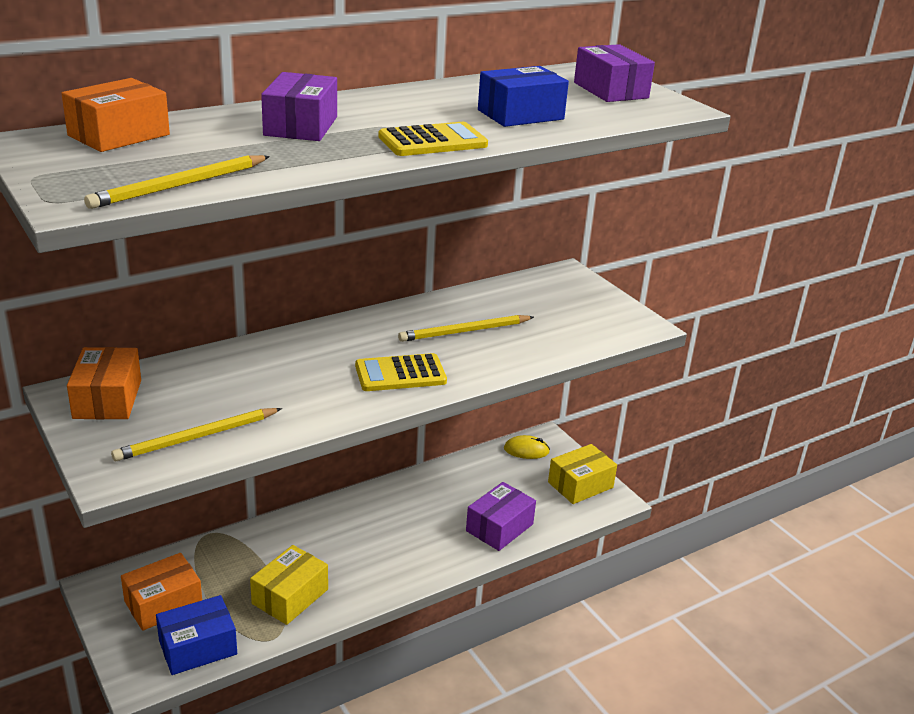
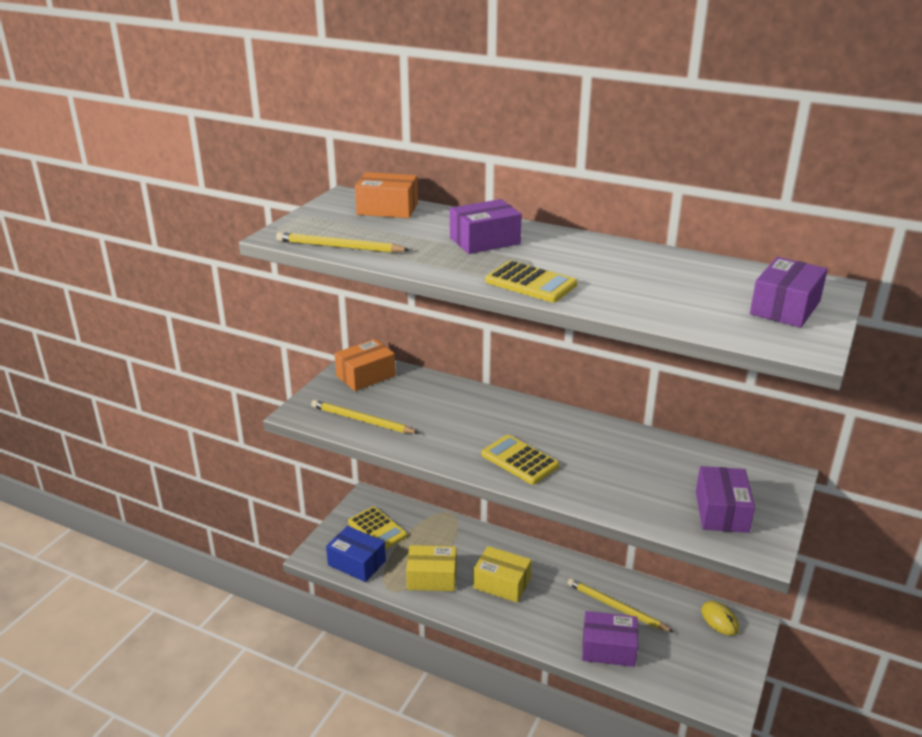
camera: 60 degrees right, 0 degrees up
(163, 603) = (377, 529): orange box -> yellow calculator
(464, 331) = (613, 463): yellow pencil -> yellow pencil (616, 607)
(520, 115) = (646, 293): blue box -> none
(580, 485) = (718, 675): yellow box -> yellow box (501, 583)
(582, 317) = (721, 511): none -> purple box

